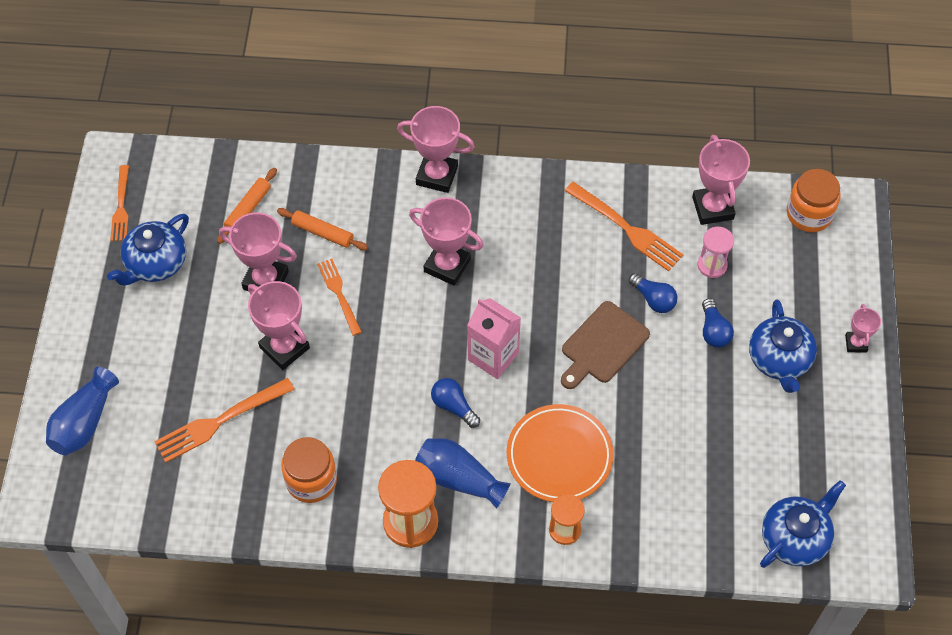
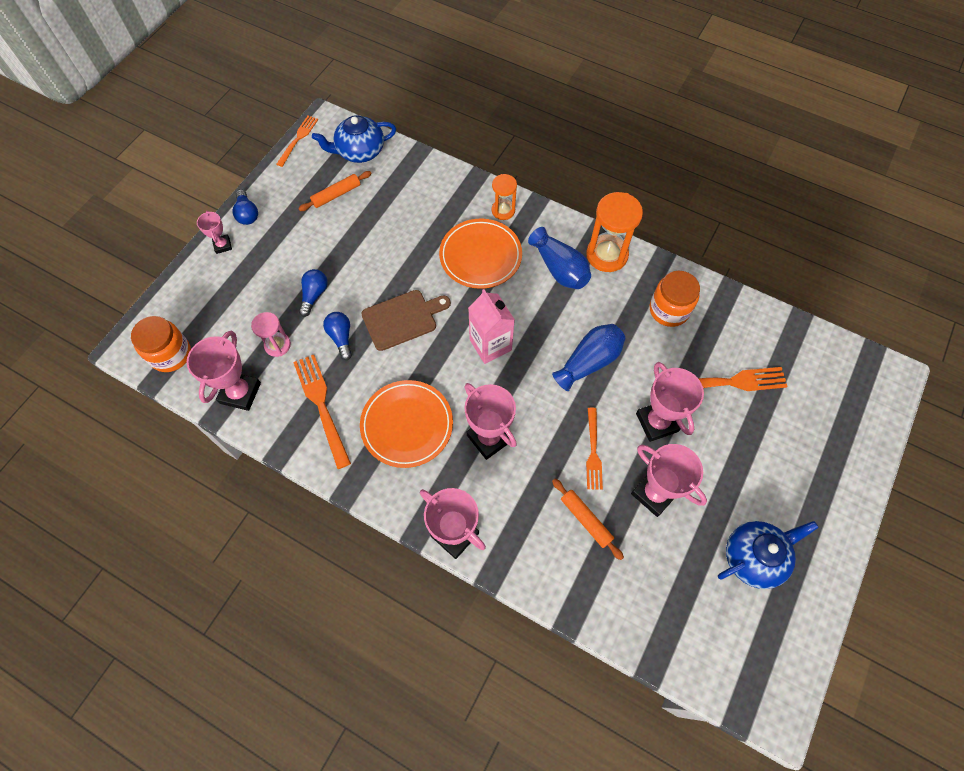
camera: 155 degrees left, 5 degrees up
(84, 422) = (843, 427): blue vase -> blue vase (589, 362)
(121, 206) = (777, 642): orange fork -> orange fork (298, 139)
(248, 209) = (649, 579): orange rolling pin -> orange rolling pin (336, 195)
(453, 406) = (539, 320): blue light bulb -> blue light bulb (247, 214)
(533, 245) = (407, 425): none -> orange plate
(779, 360) = (284, 256): blue teapot -> none
(856, 343) = (222, 245): pink trophy -> pink trophy turned 45 degrees counterclockwise

